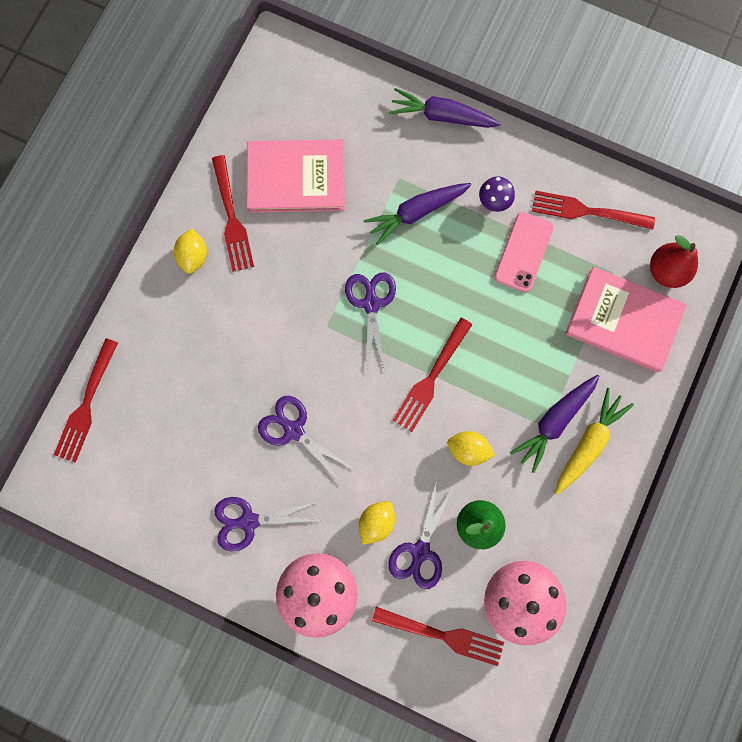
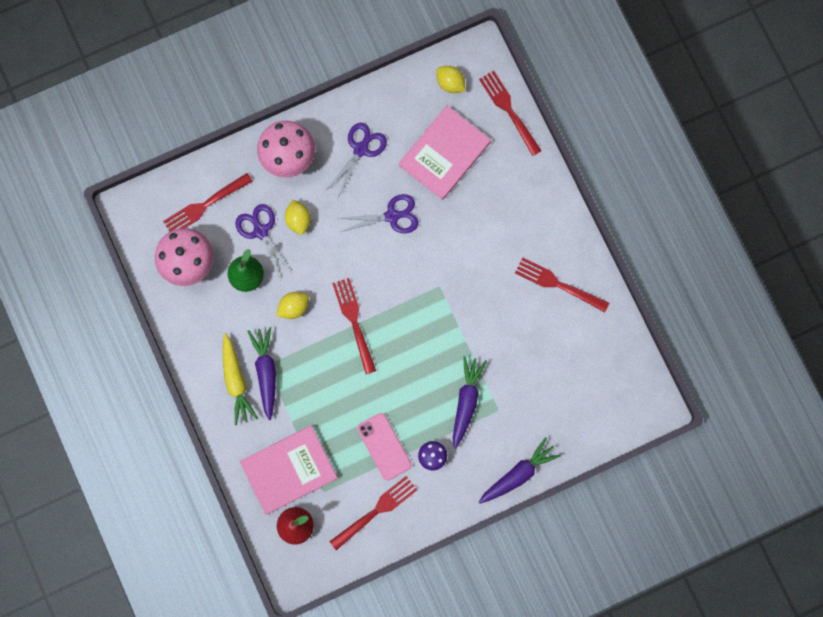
camera: 130 degrees right, 0 degrees up
(194, 256) = (551, 242): yellow lemon -> yellow lemon (450, 83)
(296, 178) = (552, 345): pink book -> pink book (444, 154)
(371, 303) = (431, 324): purple scissors -> none

